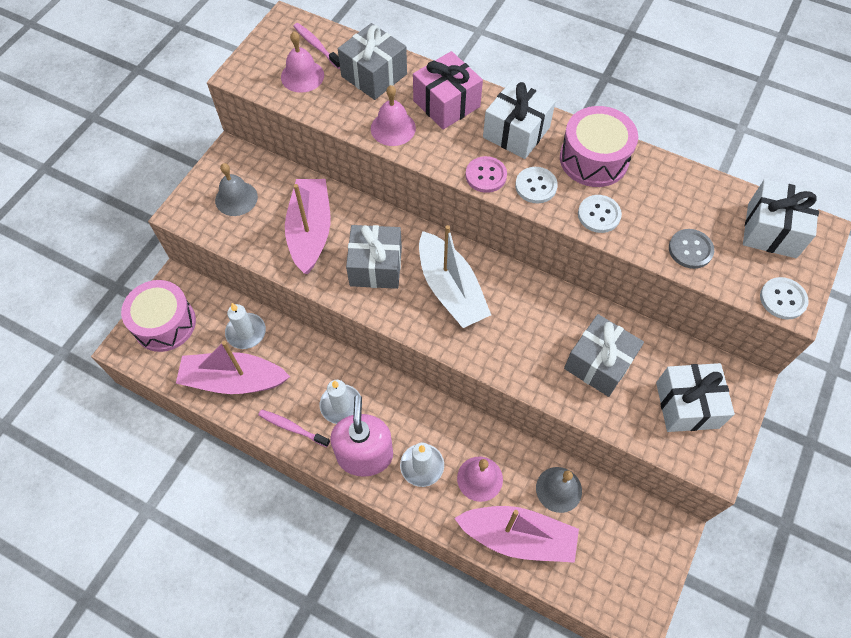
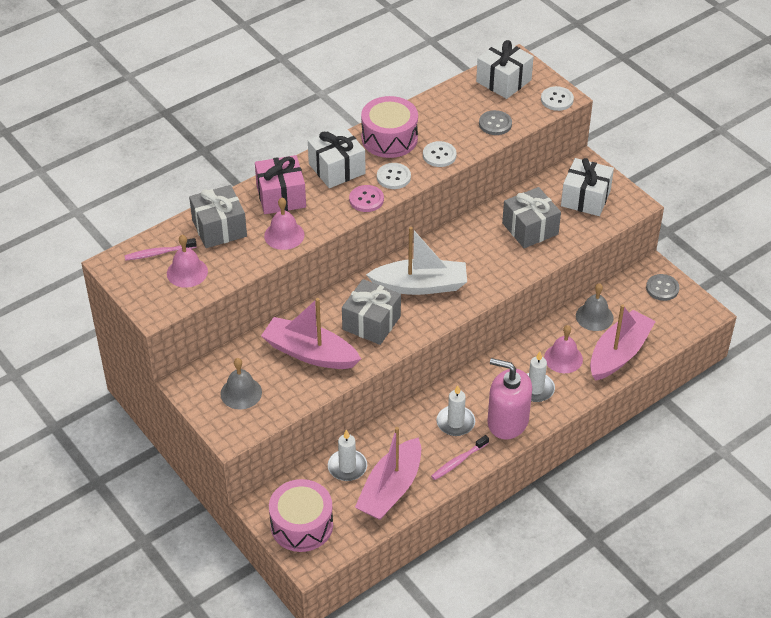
camera: 65 degrees left, 15 degrees down
(647, 551) = (662, 288): none -> grey button

